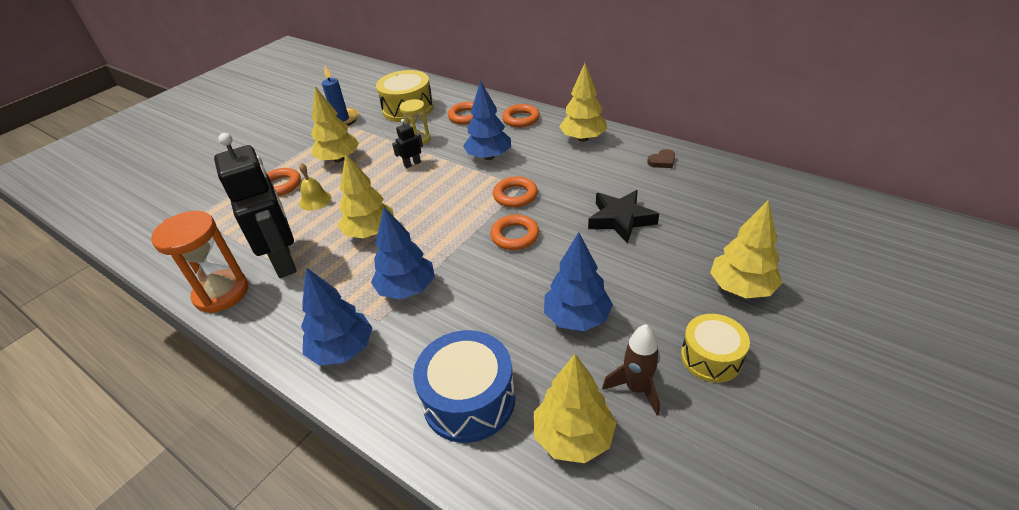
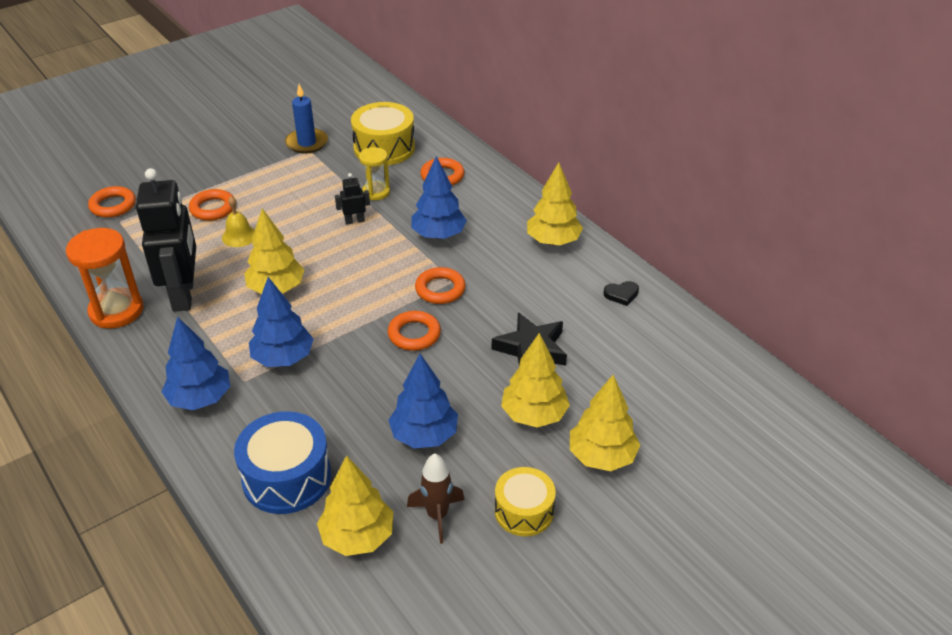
camera: 15 degrees right, 0 degrees up
(339, 159) = (283, 193): yellow tree -> yellow tree (534, 415)
(521, 119) = (500, 196): orange ring -> orange ring (113, 205)
(662, 161) = (621, 294): brown heart -> black heart

